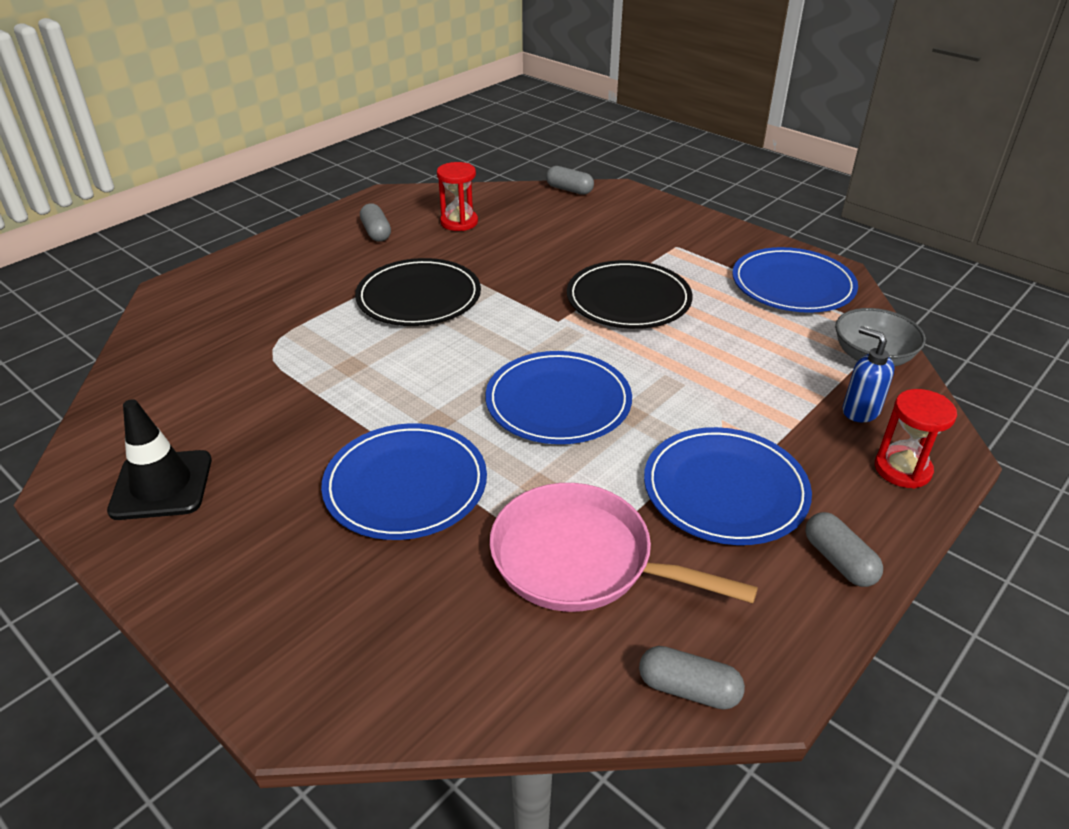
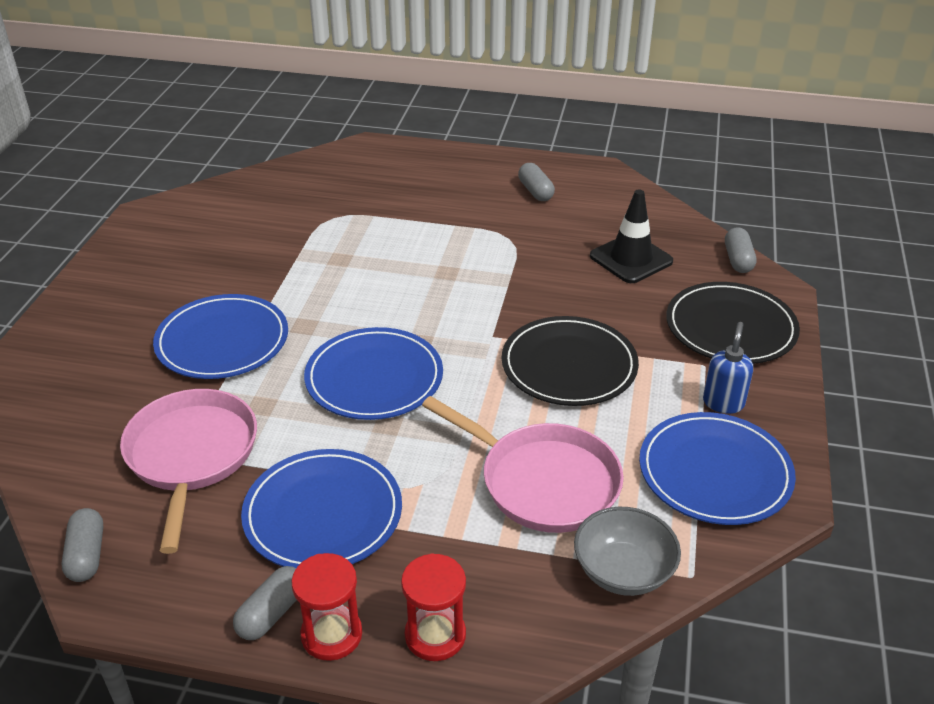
camera: 60 degrees right, 0 degrees up
(162, 485) = (162, 244): black traffic cone -> black traffic cone (631, 259)
(376, 232) = (535, 191): grey capsule -> grey capsule turned 60 degrees counterclockwise
(419, 297) = (459, 251): black plate -> black plate (730, 327)
(459, 222) = (599, 223): red hourglass -> red hourglass (331, 635)
(757, 359) = (542, 482): none -> pink pan
(860, 411) = (512, 581): blue soap dispenser -> blue soap dispenser (723, 403)

